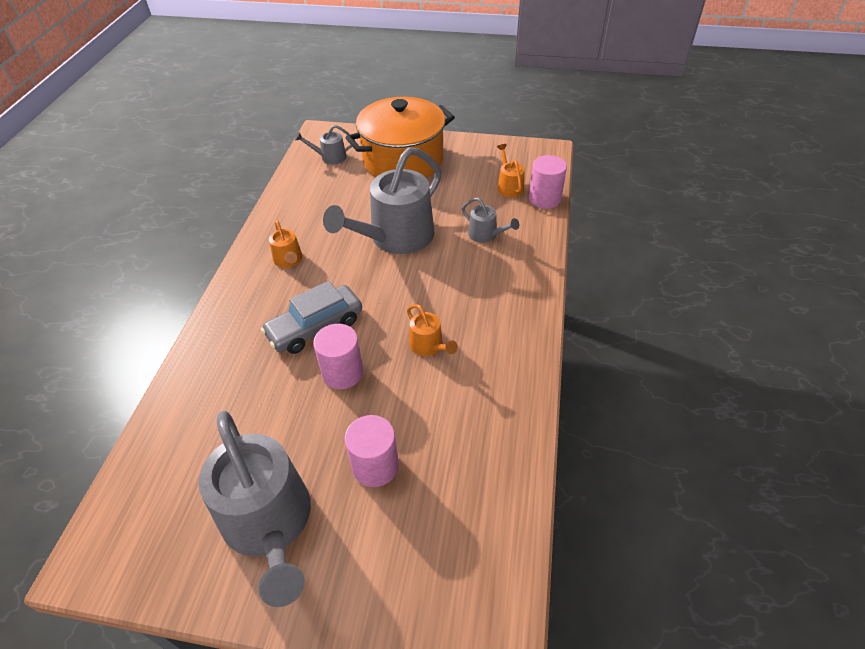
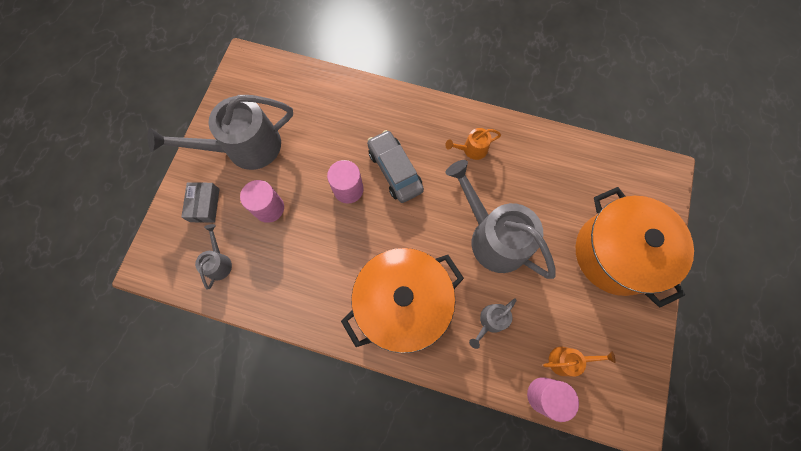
camera: 95 degrees right, 25 degrees up
(330, 157) = (622, 182): grey watering can -> grey watering can (219, 262)
(375, 567) = (204, 205): none -> grey box
(429, 346) = (363, 253): orange watering can -> none
(483, 303) = (403, 303): none -> orange pot

